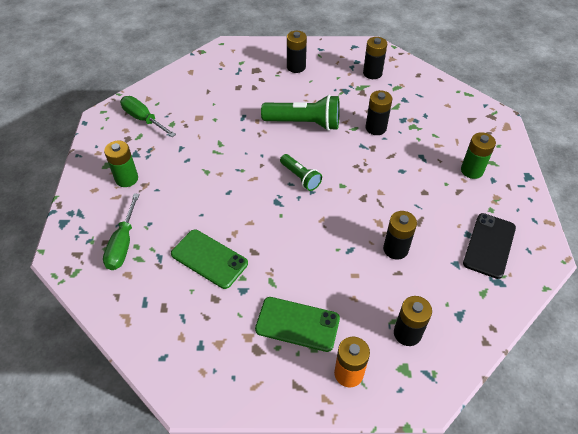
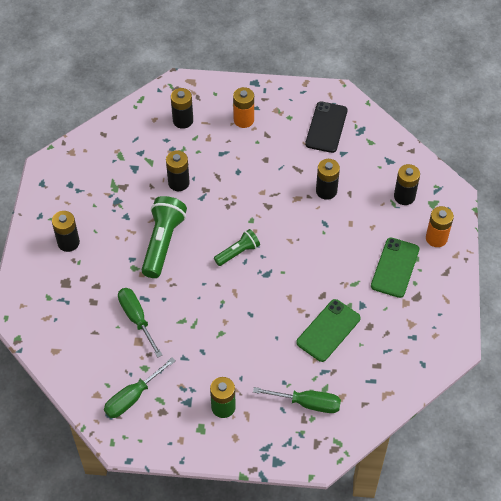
camera: 85 degrees left, 5 degrees up
(221, 114) = (137, 319): none -> green screwdriver
(372, 73) = (93, 173): black battery -> black battery (183, 120)
(472, 170) = (243, 120): green battery -> orange battery
(489, 245) = (326, 127): black phone -> black phone turned 75 degrees clockwise

